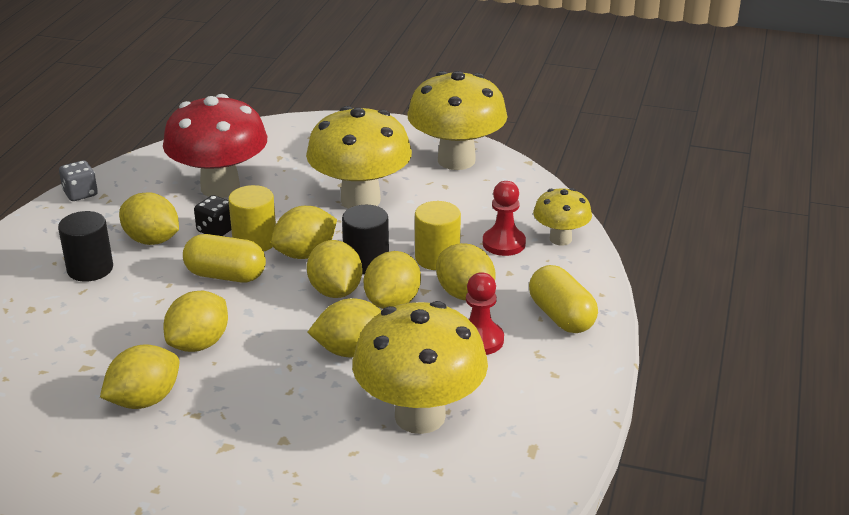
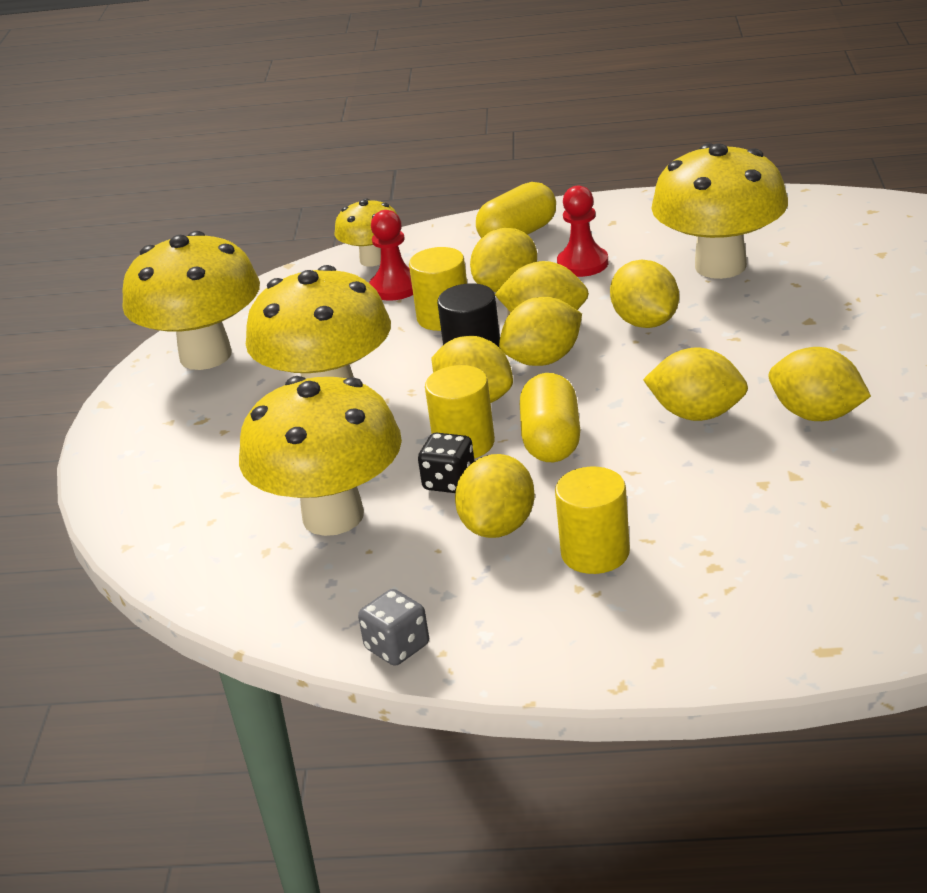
camera: 100 degrees left, 0 degrees up
(90, 269) = (595, 553): black cylinder -> yellow cylinder
(220, 187) = (333, 516): red mushroom -> yellow mushroom

